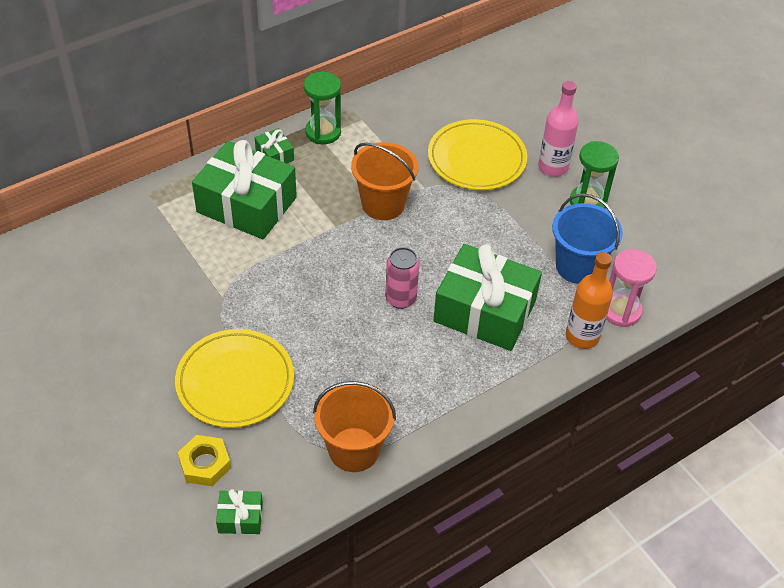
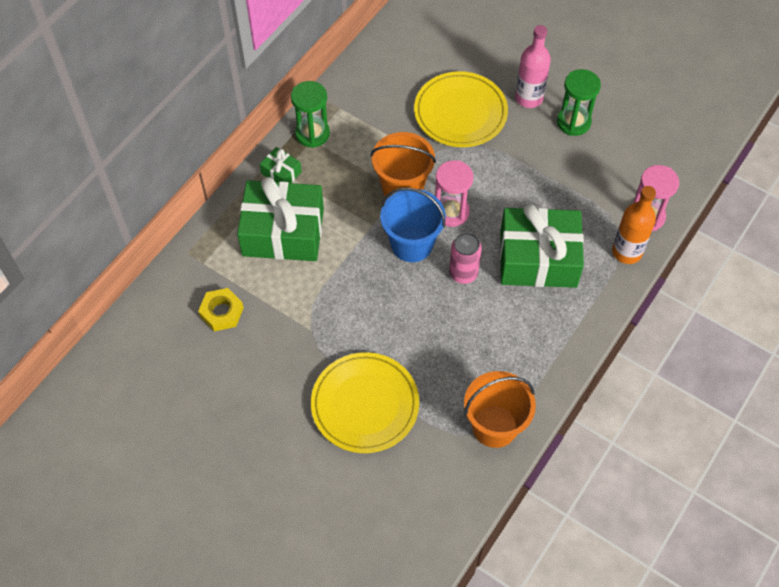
camera: 20 degrees left, 10 degrees up
(205, 464) = (380, 489): yellow nut -> yellow nut (222, 312)
(240, 517) = (434, 523): green gift -> none
(419, 241) = (451, 212): none -> pink hourglass
(578, 266) = (593, 187): blue bucket -> blue bucket (412, 244)

